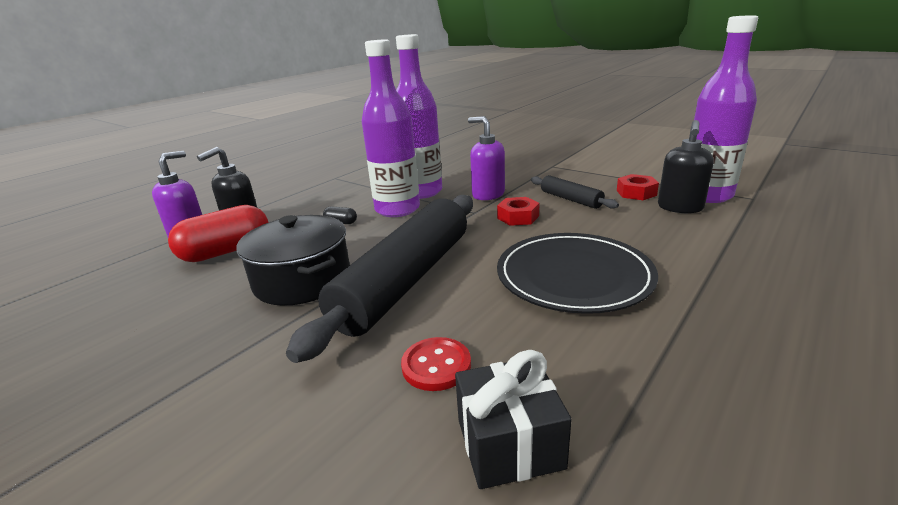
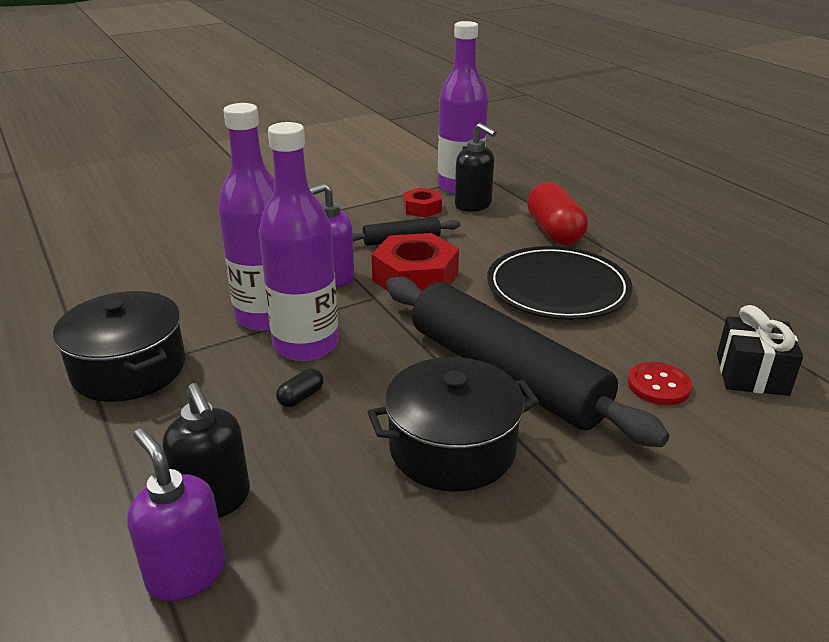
camera: 70 degrees left, 5 degrees up
(226, 251) = (297, 521): red capsule -> red capsule (554, 232)
(347, 181) = (129, 369): none -> black pot
(518, 217) = (415, 277): red nut -> red nut, size x1.79

